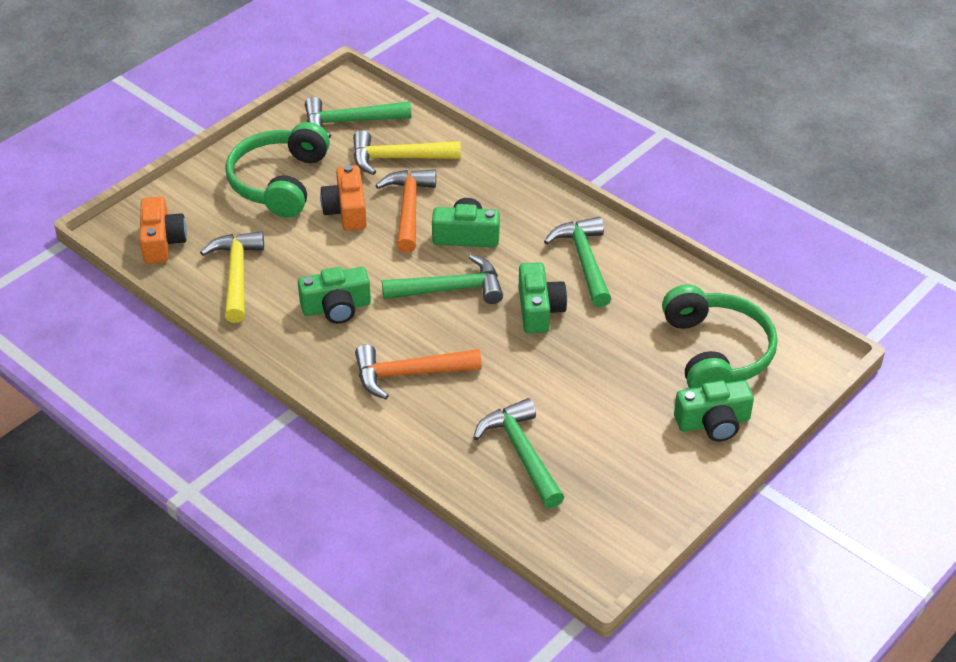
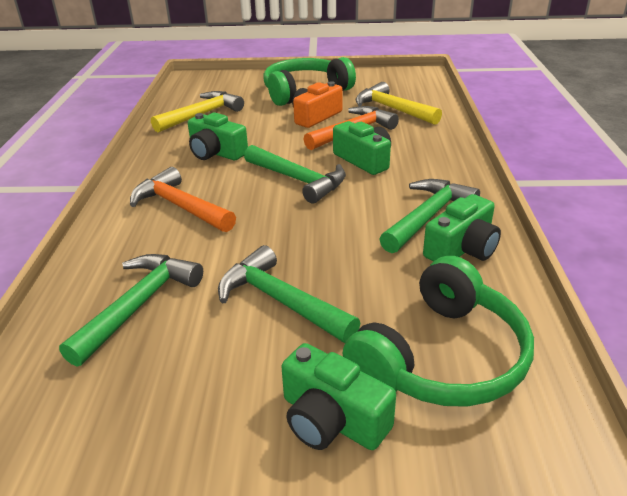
camera: 50 degrees right, 10 degrees down
(162, 242) = (201, 88): orange camera -> none
(350, 122) = (394, 85): green hammer -> green hammer (281, 301)
(539, 309) = (336, 225): green camera -> green camera (462, 248)

